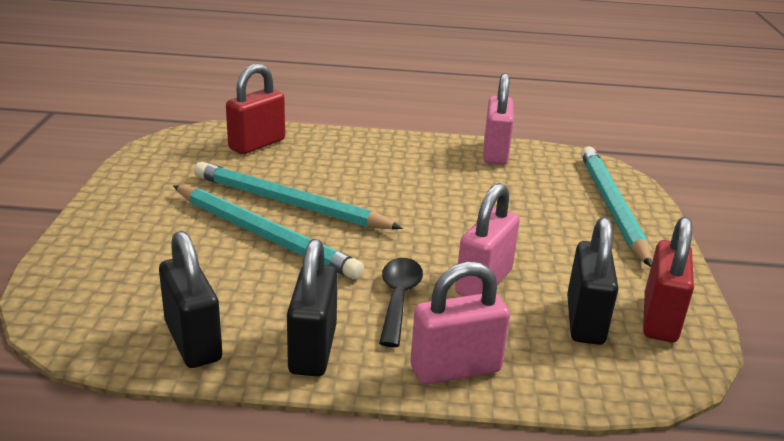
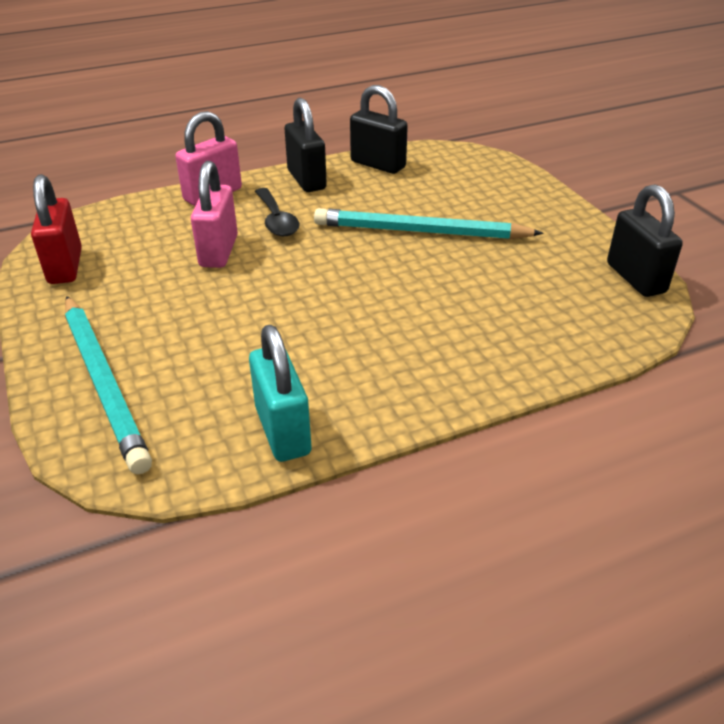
camera: 155 degrees right, 10 degrees up
(257, 144) = (567, 324): red padlock -> none
(289, 203) = (438, 265): turquoise pencil -> none
(495, 153) = (283, 431): pink padlock -> turquoise padlock
(585, 321) = (128, 247): black padlock -> black padlock (635, 278)

